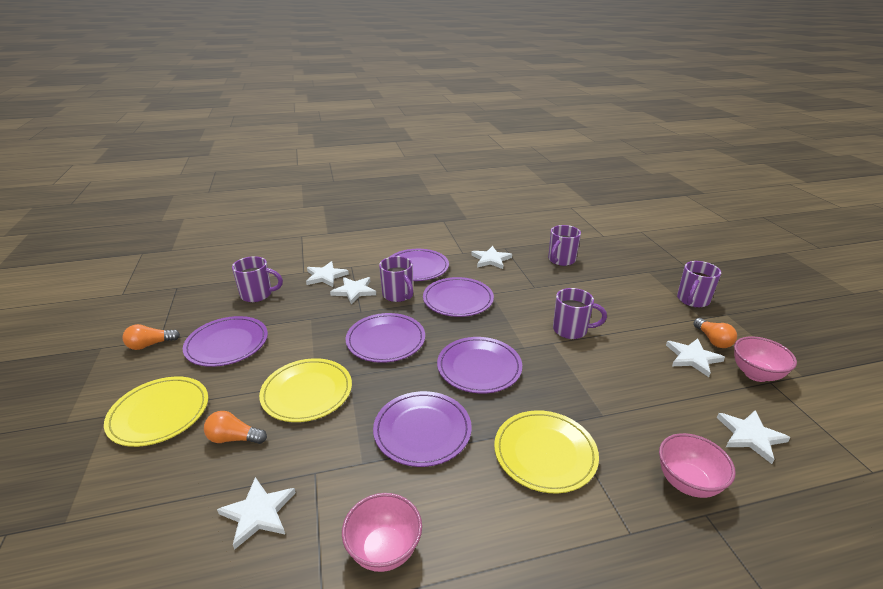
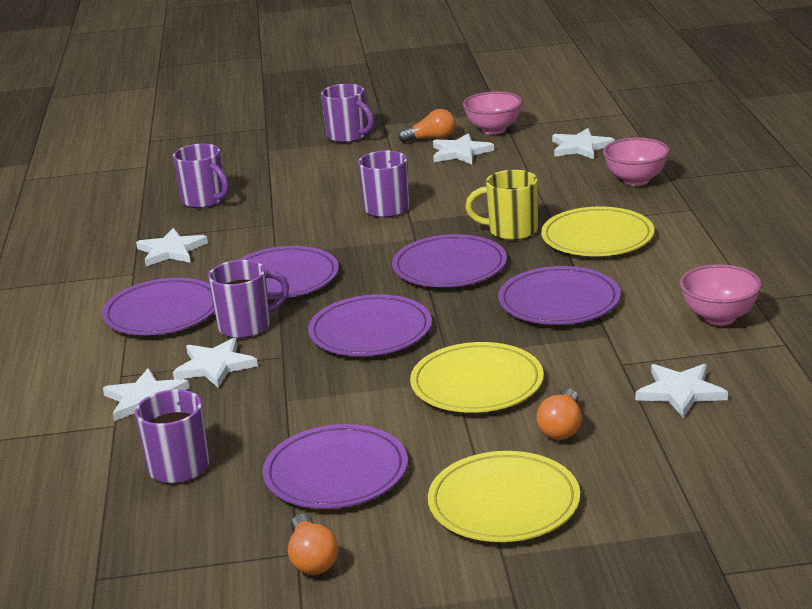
camera: 80 degrees left, 5 degrees down
(546, 396) = (511, 231): none -> yellow mug

